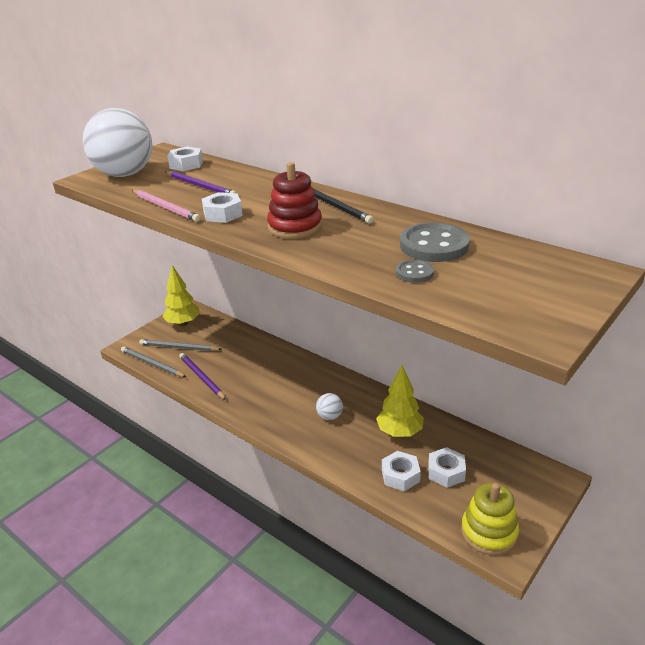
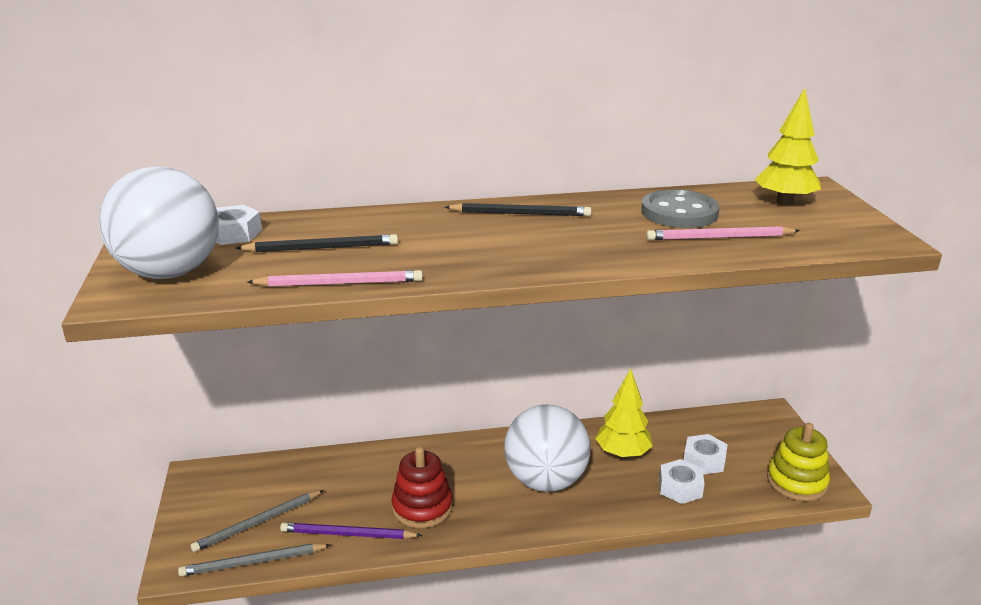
camera: 50 degrees left, 5 degrees down
(183, 323) = (214, 494): yellow tree -> yellow tree (784, 202)
(200, 186) = (322, 248): purple pencil -> black pencil
(223, 214) = (428, 263): white nut -> none
(295, 227) = (533, 244): red stacking toy -> red stacking toy (422, 507)
(329, 416) = (545, 481): white ball -> white ball, size x2.46
(414, 273) = (719, 237): grey button -> pink pencil

